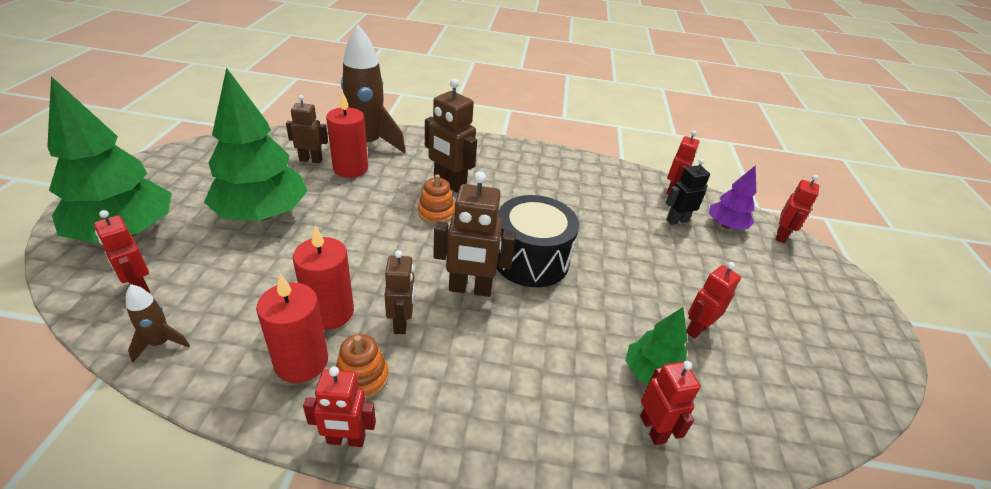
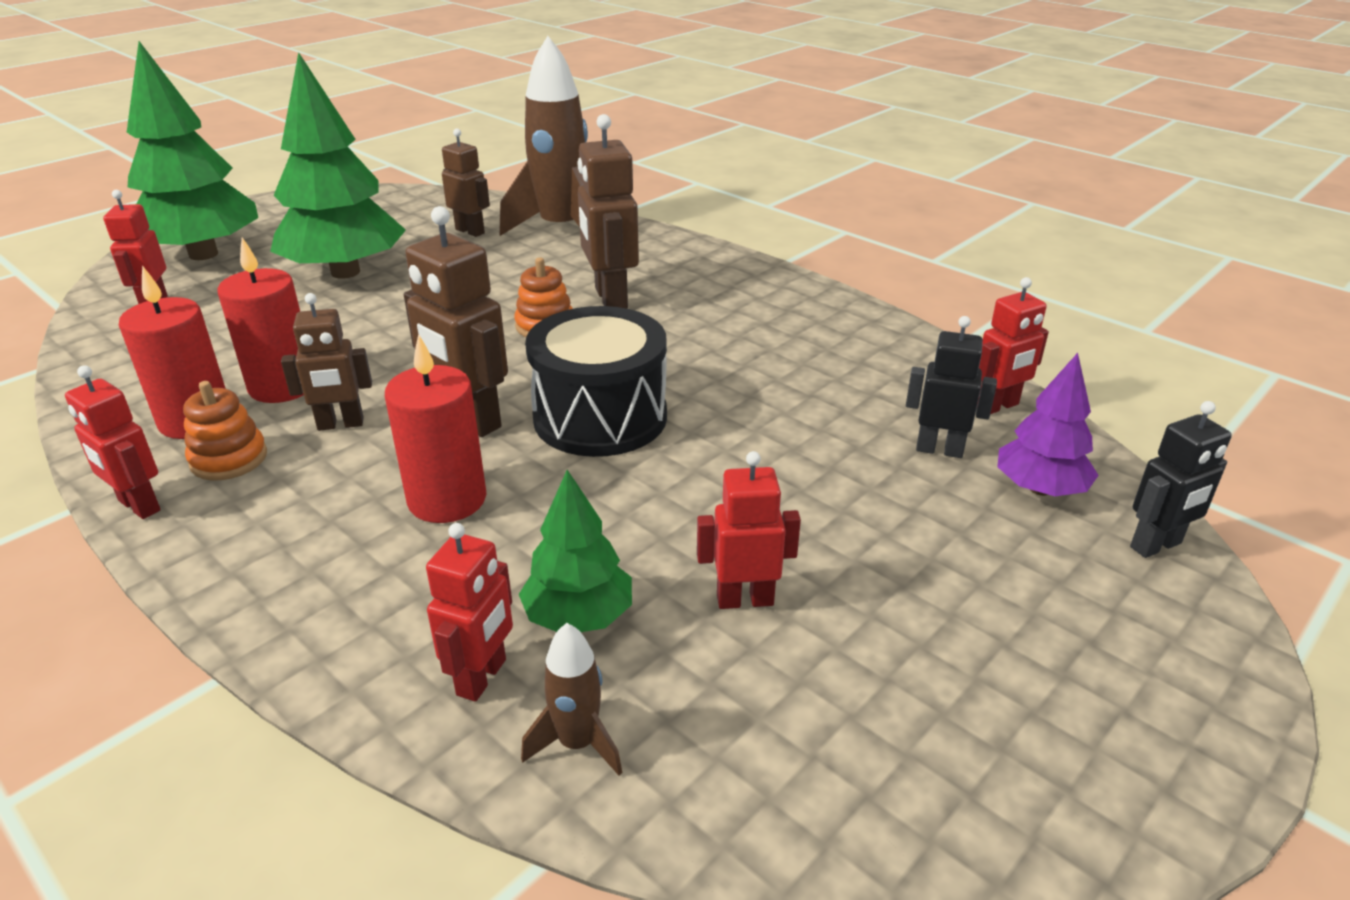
camera: 40 degrees right, 5 degrees down
(160, 343) = (109, 356): brown rocket -> brown rocket (577, 743)
(350, 168) = (504, 251): red candle -> red candle (447, 499)
(401, 323) = (340, 424): brown robot -> brown robot turned 45 degrees clockwise
(781, 236) = (1156, 546): red robot -> black robot

